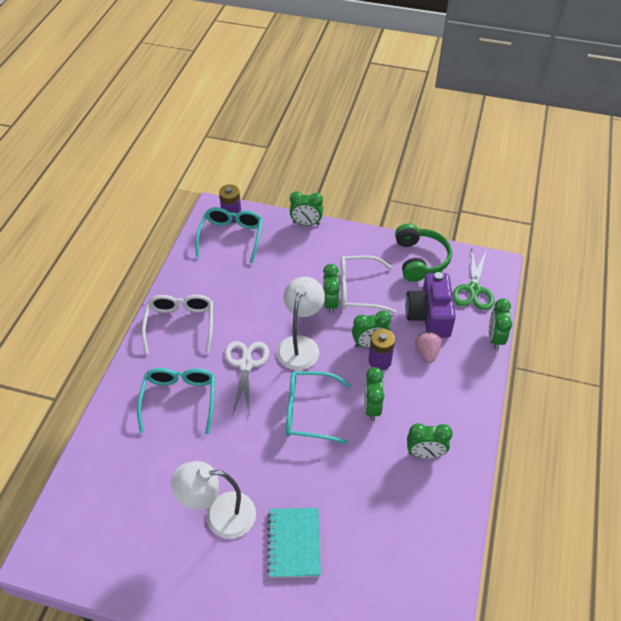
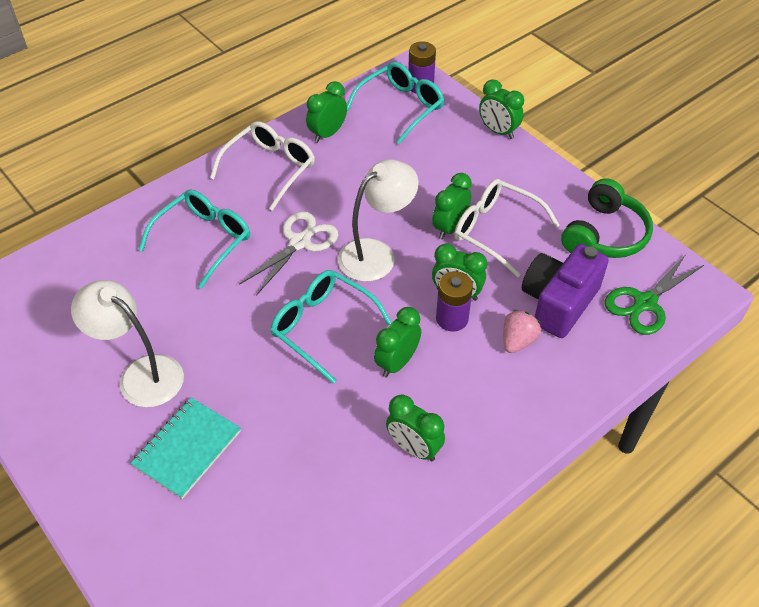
camera: 35 degrees right, 0 degrees up
(495, 338) = (622, 372): green clock -> green clock (327, 134)

